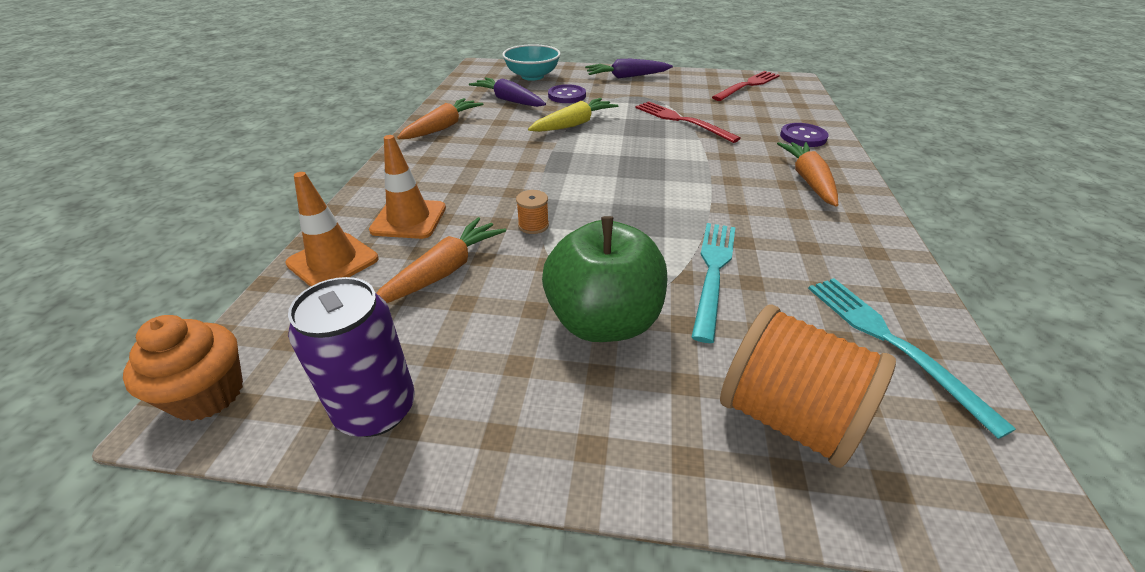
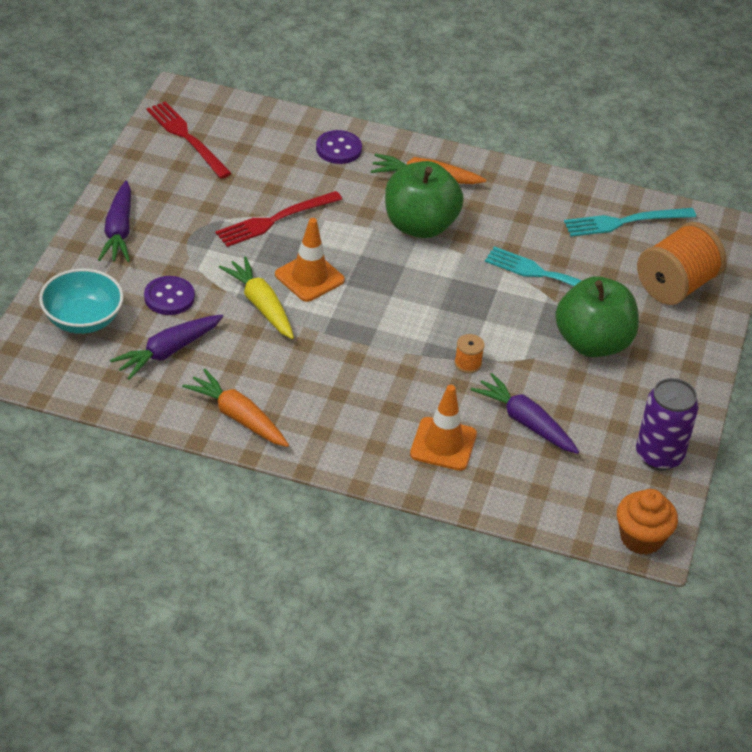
camera: 85 degrees left, 5 degrees up
(333, 261) = (502, 491): orange traffic cone -> orange traffic cone (309, 277)
(444, 271) = (525, 422): orange carrot -> purple carrot
(732, 183) = (420, 225): none -> green apple

